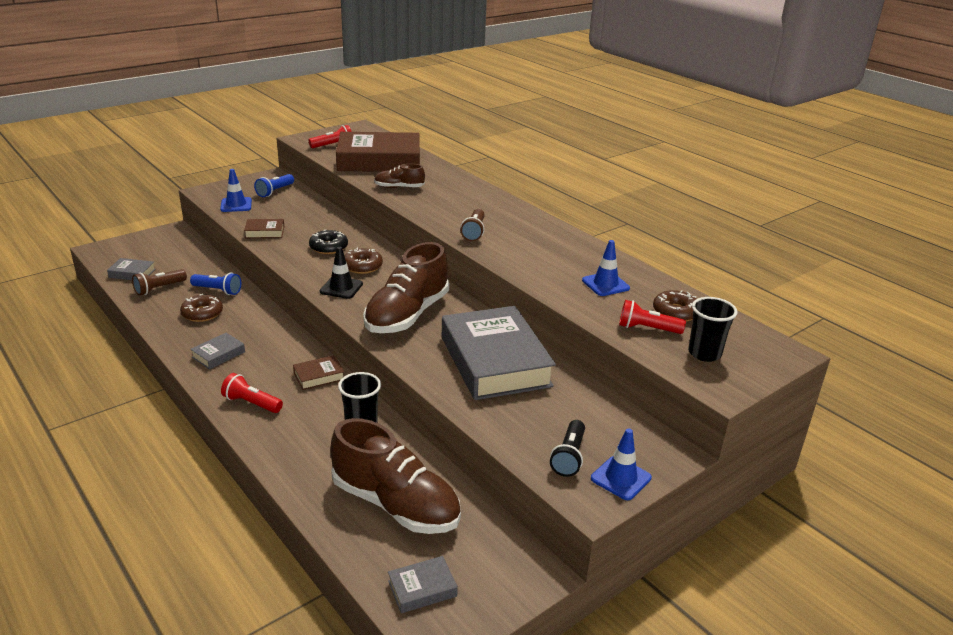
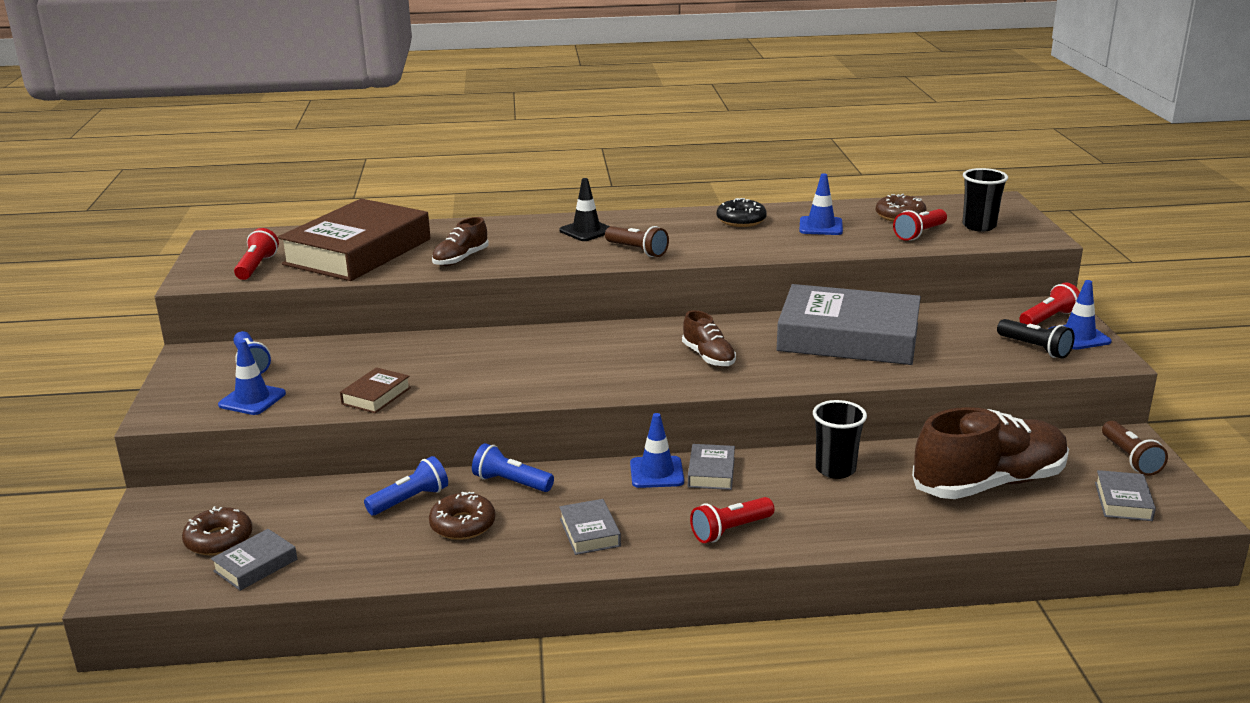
camera: 55 degrees left, 5 degrees down
(159, 288) = (341, 548): brown flashlight -> brown flashlight (1130, 458)
(256, 313) = (511, 482): none -> blue flashlight
(303, 356) = (656, 472): none -> blue traffic cone
(319, 376) = (711, 472): brown book -> grey book
(328, 247) = (482, 364): black donut -> black donut (741, 220)
(341, 288) = (601, 379): black traffic cone -> black traffic cone (586, 231)
(362, 266) = (561, 355): brown donut -> brown donut (219, 540)
(407, 315) = (708, 357): brown shoe -> brown shoe, size x0.49
(641, 453) = (1048, 319): none -> red flashlight

